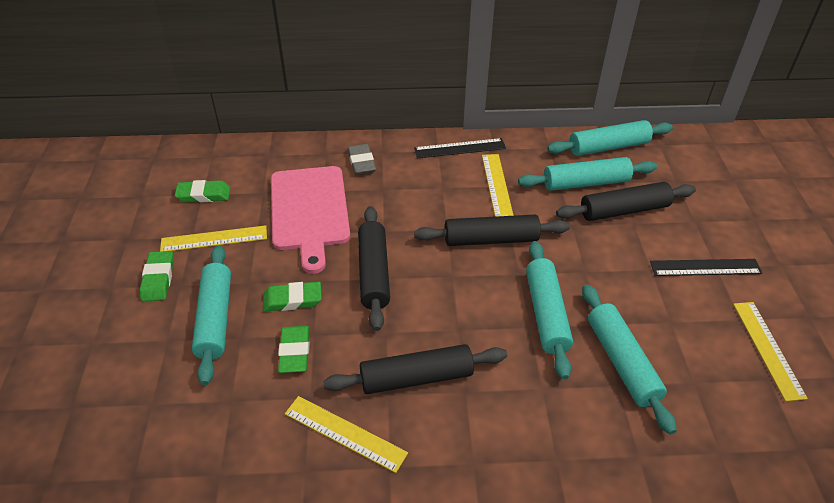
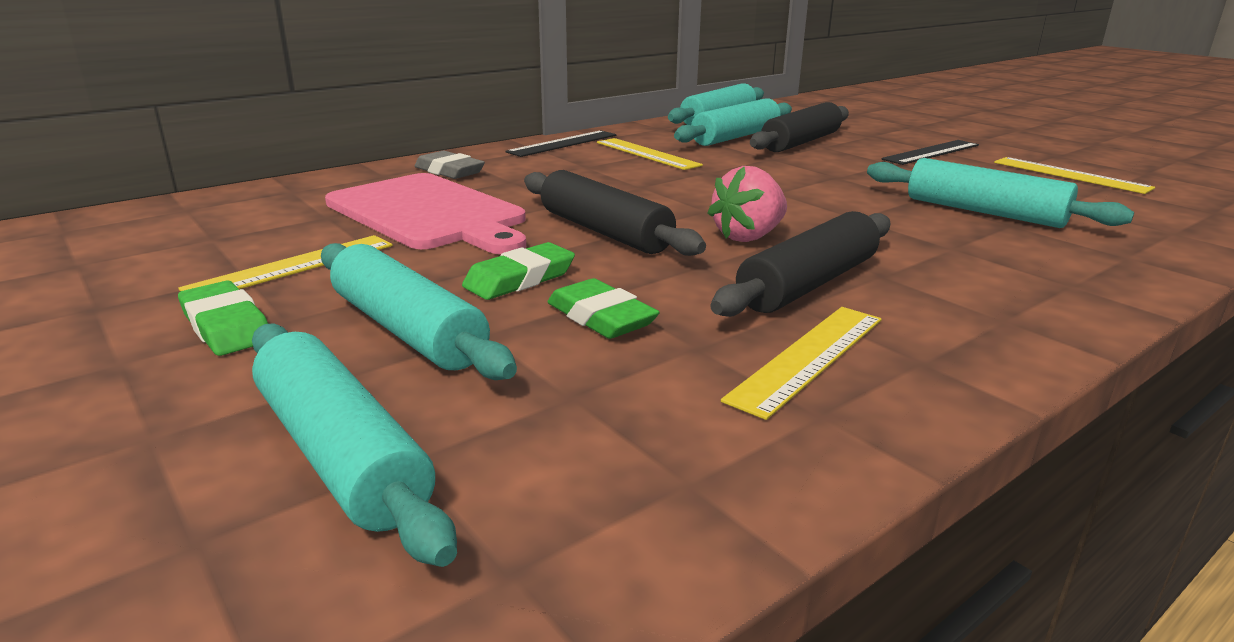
camera: 35 degrees left, 20 degrees down
(203, 194) = (215, 238): green eraser -> none
(345, 433) = (809, 357): yellow ruler -> yellow ruler turned 45 degrees counterclockwise
(441, 316) = (748, 237): none -> pink strawberry
(491, 239) = (704, 181): black rolling pin -> none
(546, 313) = (855, 206): turquoise rolling pin -> turquoise rolling pin (342, 454)

